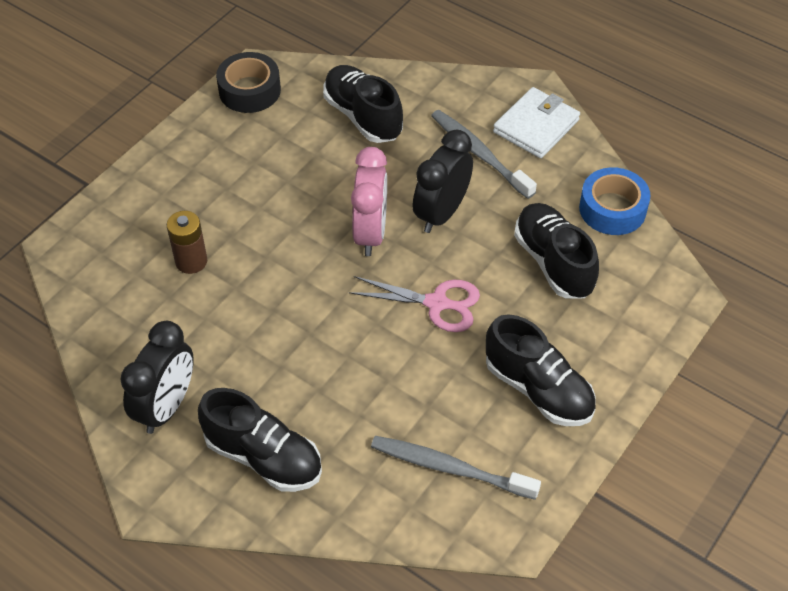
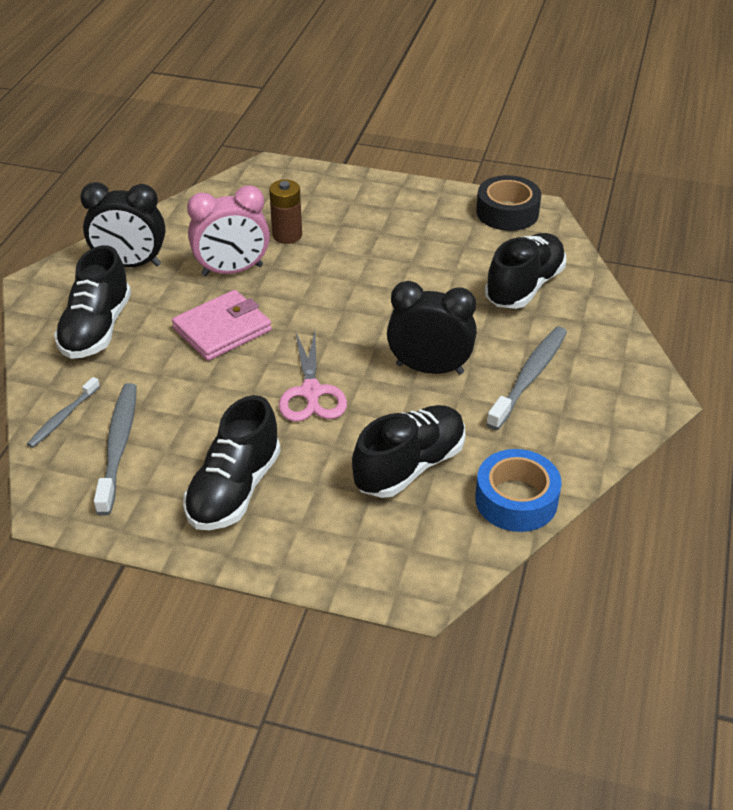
camera: 70 degrees right, 10 degrees down
(316, 349) = (222, 329): none -> pink wallet
(370, 233) = (376, 328): pink clock -> pink clock (232, 270)
(390, 509) = (63, 418): none -> grey toothbrush
(536, 126) = (601, 411): white wallet -> none

